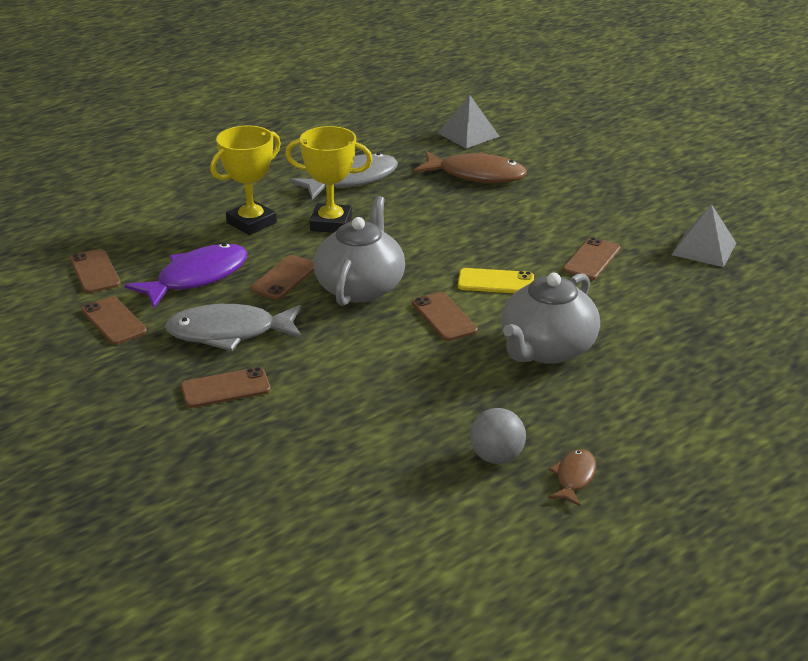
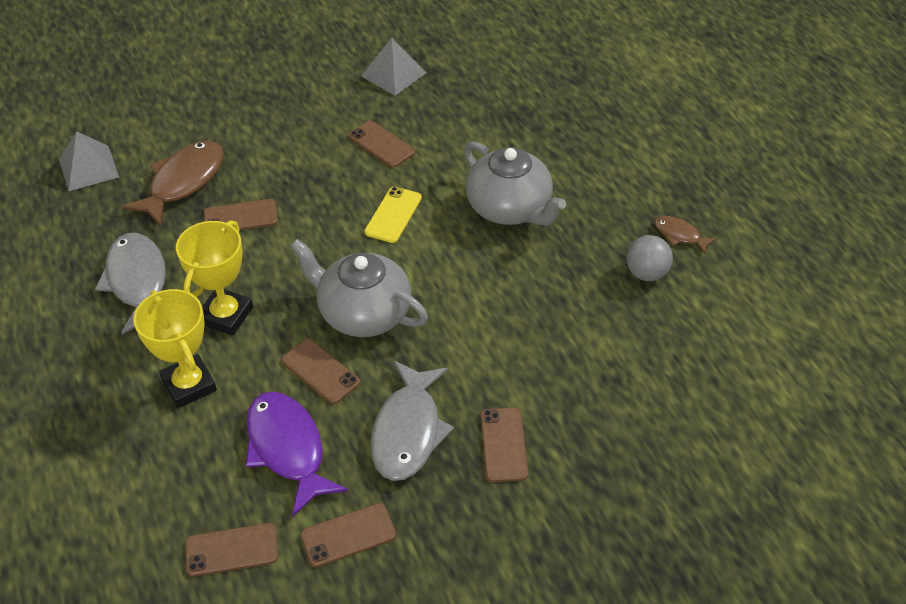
camera: 75 degrees left, 15 degrees up
(444, 317) = (438, 263): brown phone -> brown phone (240, 217)

